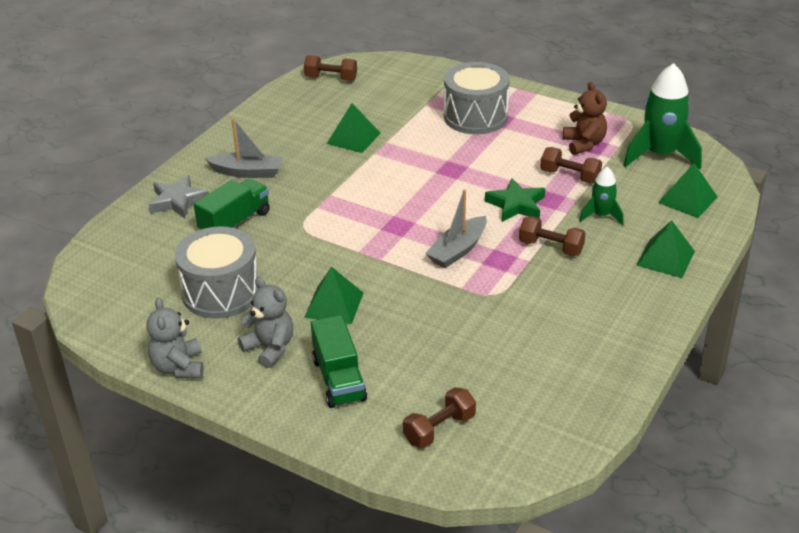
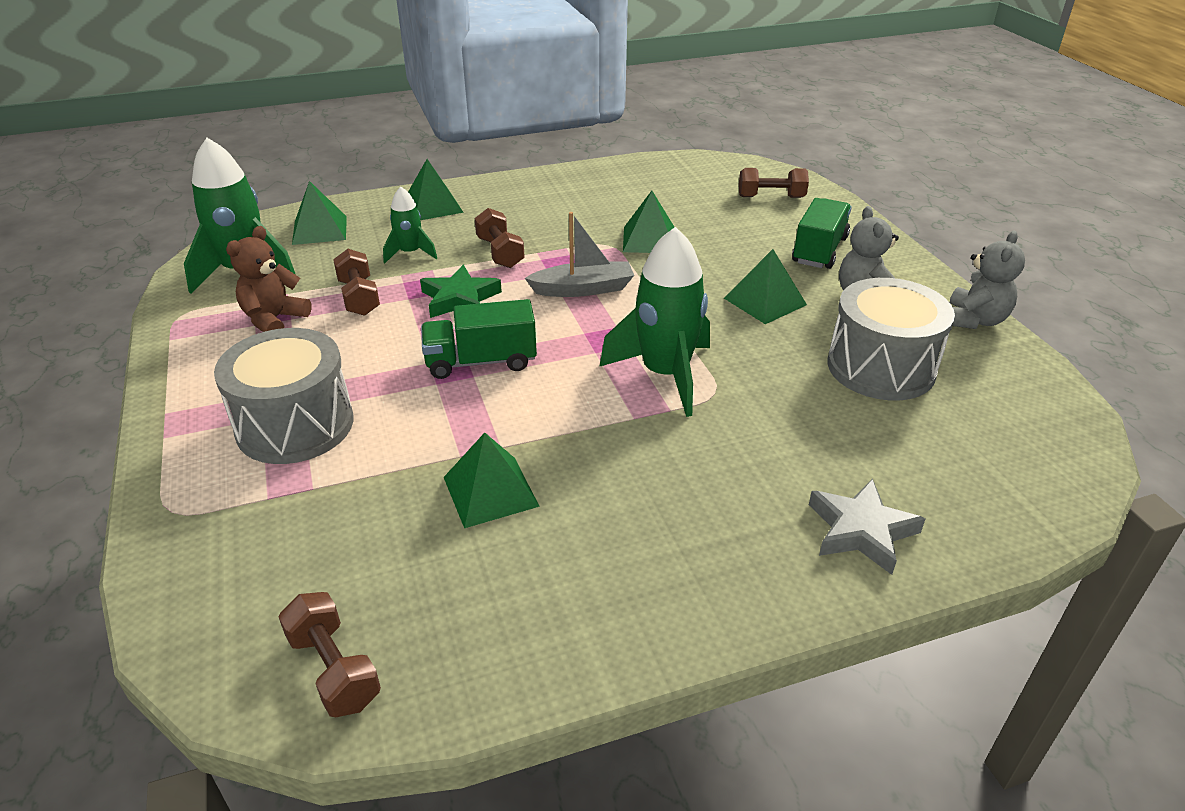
camera: 140 degrees left, 0 degrees up
(235, 222) = (797, 446): green truck -> green truck (481, 362)
(247, 172) = (709, 523): grey boat -> none
(340, 223) = (665, 374): none -> green rocket
(473, 316) = (649, 239): none -> green pyramid

